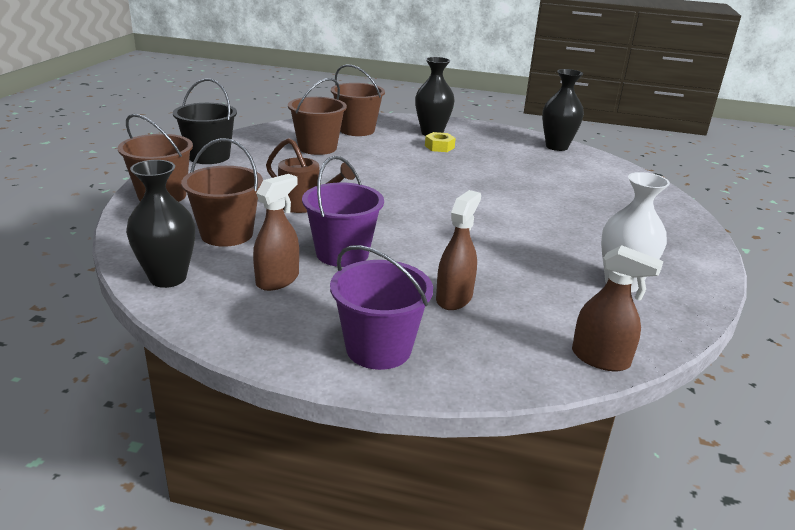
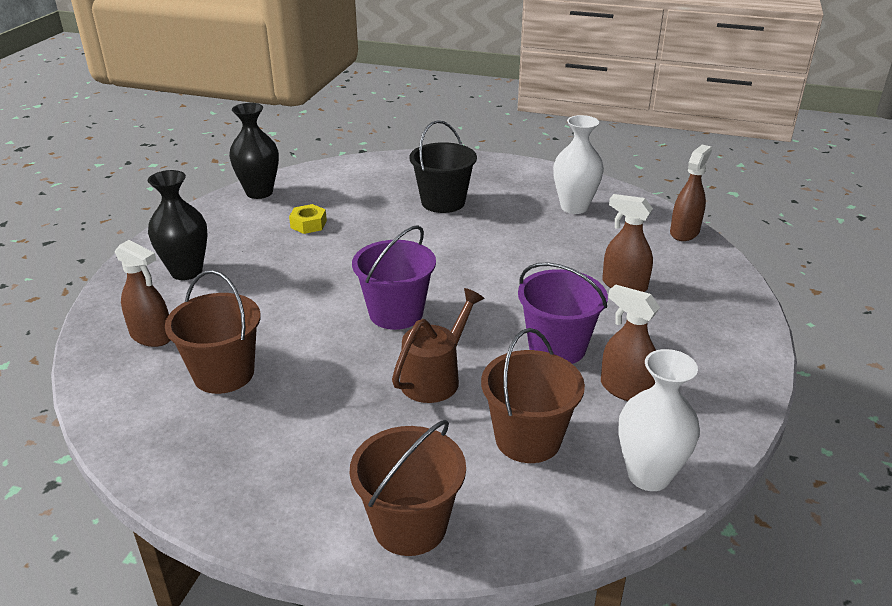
camera: 85 degrees left, 5 degrees up
(168, 278) = (648, 475): black vase -> white vase
(209, 156) = (242, 494): black bucket -> black bucket (443, 202)
(357, 130) = (152, 336): brown bucket -> brown spray bottle
(378, 348) = (717, 327): purple bucket -> purple bucket (396, 313)
(439, 147) = (243, 269): yellow nut -> yellow nut (308, 224)

